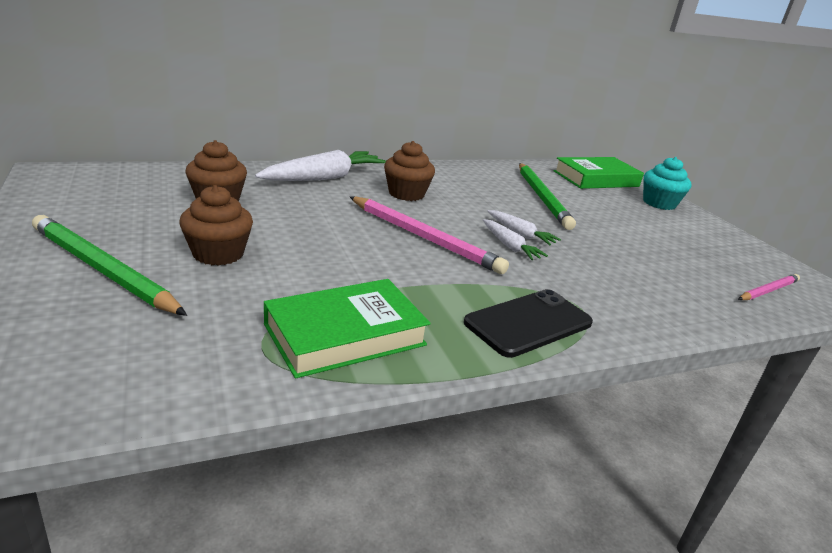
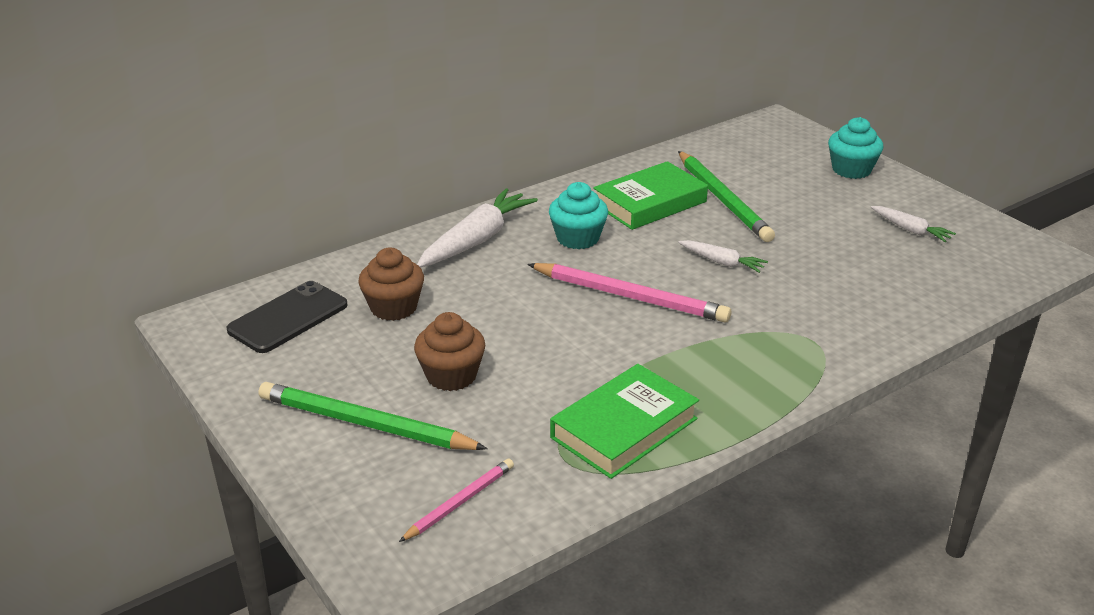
camera: 10 degrees left, 5 degrees up
(406, 194) = (578, 238): brown cupcake -> turquoise cupcake
(509, 246) = (718, 283): white carrot -> white carrot (910, 230)
(528, 323) = (773, 371): black phone -> black phone (288, 318)
(596, 179) = (771, 148): green book -> green book (650, 203)
(768, 290) = (981, 267): pink pencil -> pink pencil (460, 502)

